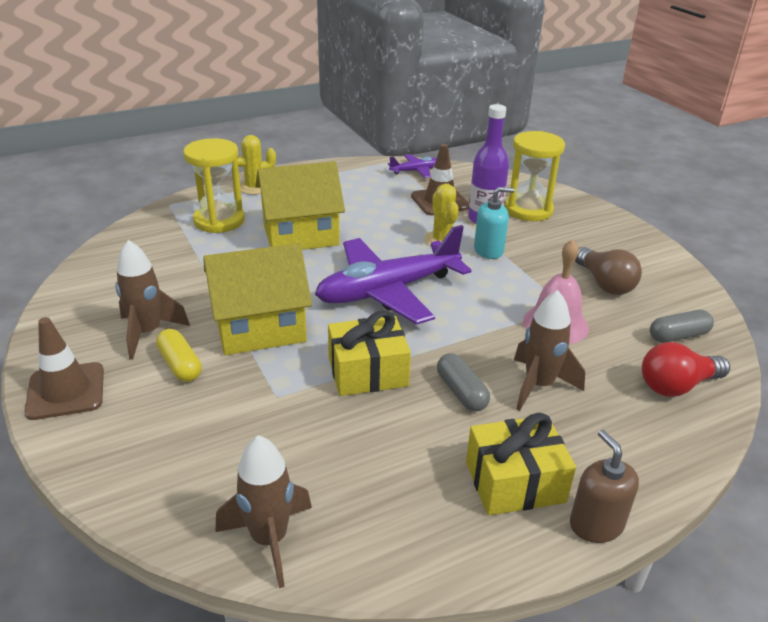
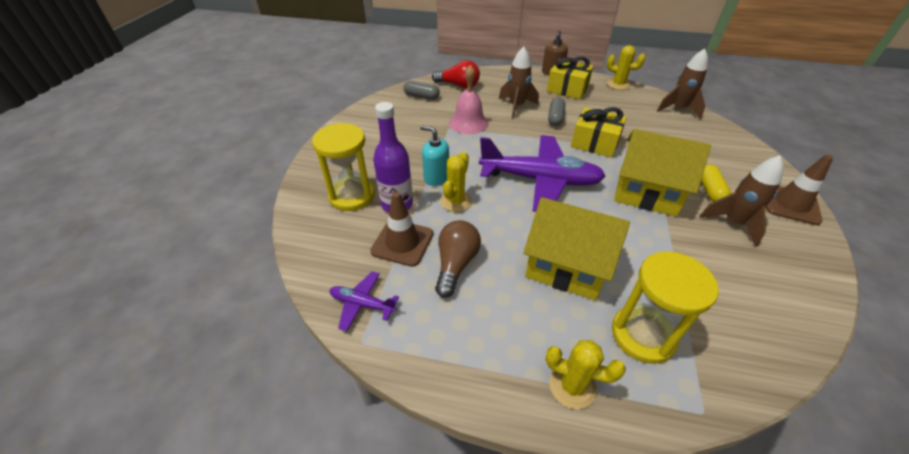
camera: 140 degrees left, 10 degrees up
(435, 564) = (618, 84): none -> yellow cactus
(604, 283) = (407, 128): brown light bulb -> brown light bulb (455, 264)

